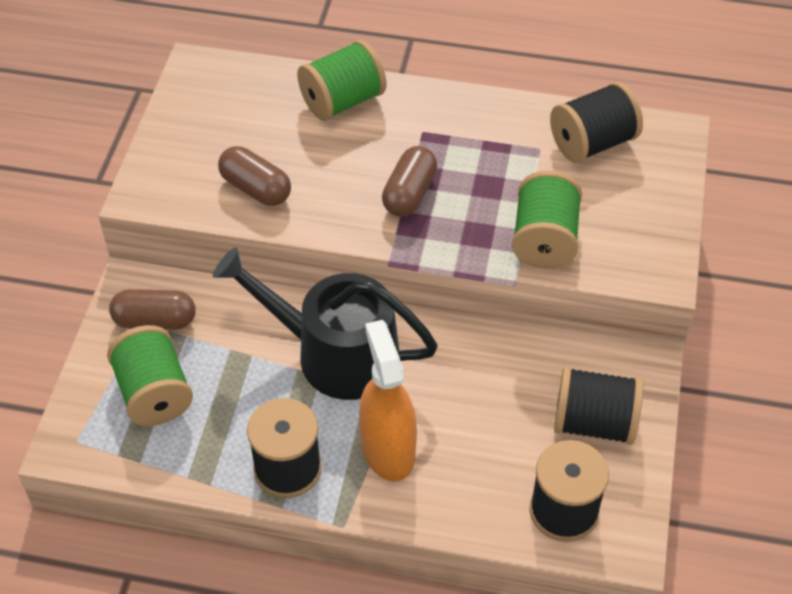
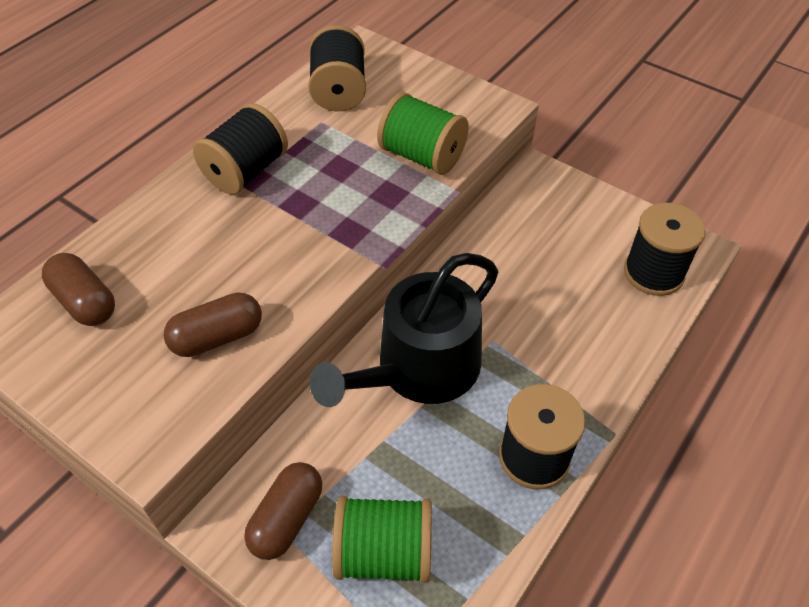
camera: 65 degrees left, 0 degrees up
(342, 101) = (157, 228): green spool -> none
(388, 449) = (546, 368): orange spray bottle -> none
(409, 194) = (311, 221): brown capsule -> brown capsule (85, 302)
(594, 423) = (578, 222): black spool -> black spool (246, 171)

